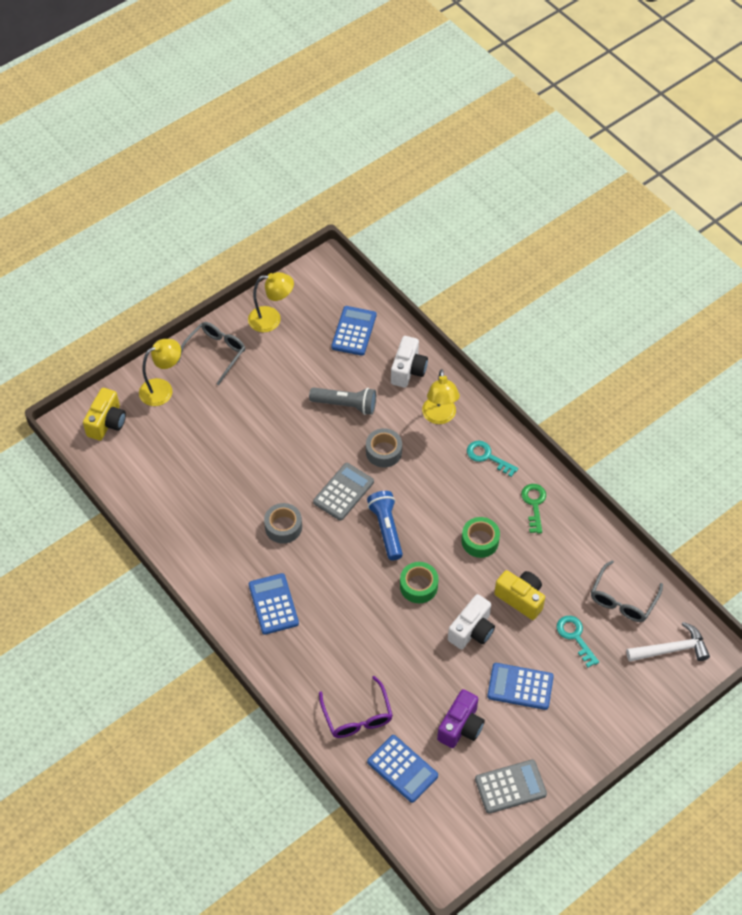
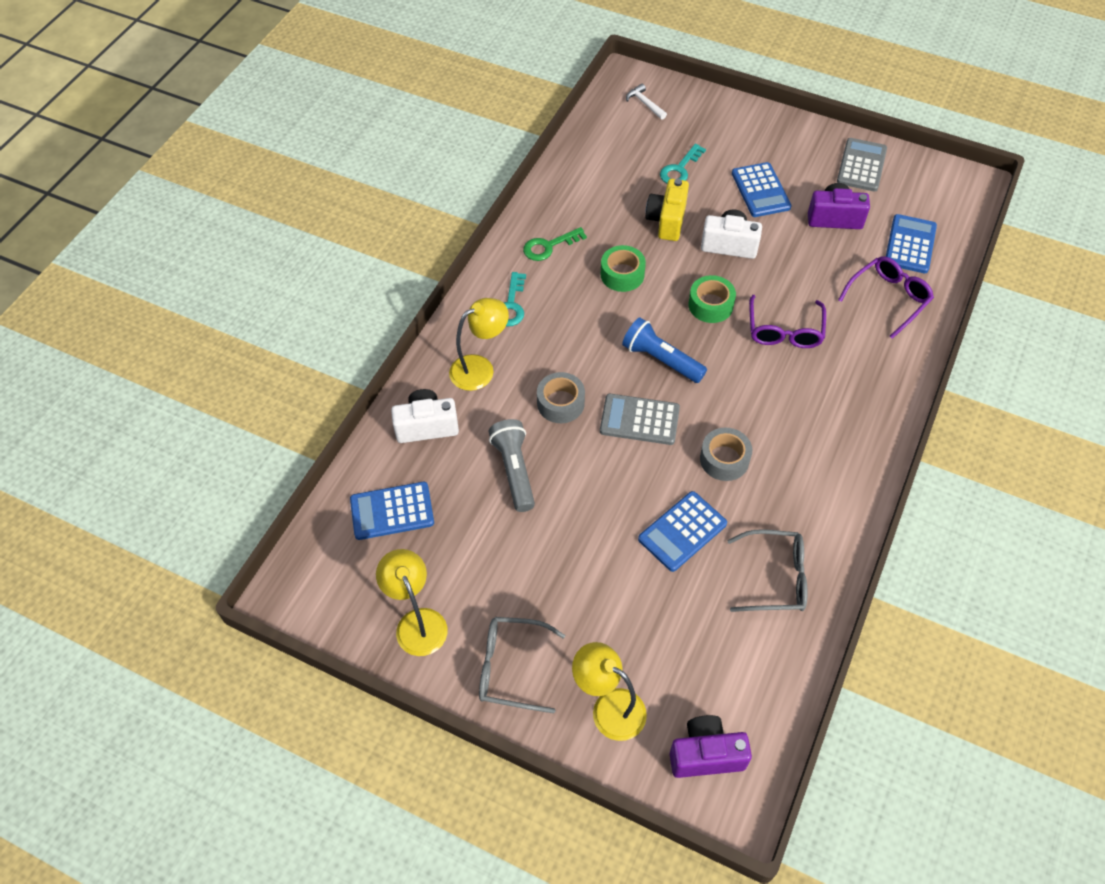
camera: 115 degrees left, 0 degrees up
(107, 422) = (706, 754): yellow camera -> purple camera
(273, 604) = (825, 424): blue calculator -> blue calculator (682, 531)
(368, 624) = (784, 330): none -> purple glasses
(386, 529) = (661, 359): blue flashlight -> blue flashlight turned 75 degrees clockwise
(510, 787) = (861, 165): grey calculator -> grey calculator turned 60 degrees clockwise
(623, 599) = (615, 149): grey glasses -> grey glasses (774, 577)
(671, 649) = (644, 103): white hammer -> white hammer, size x0.62

